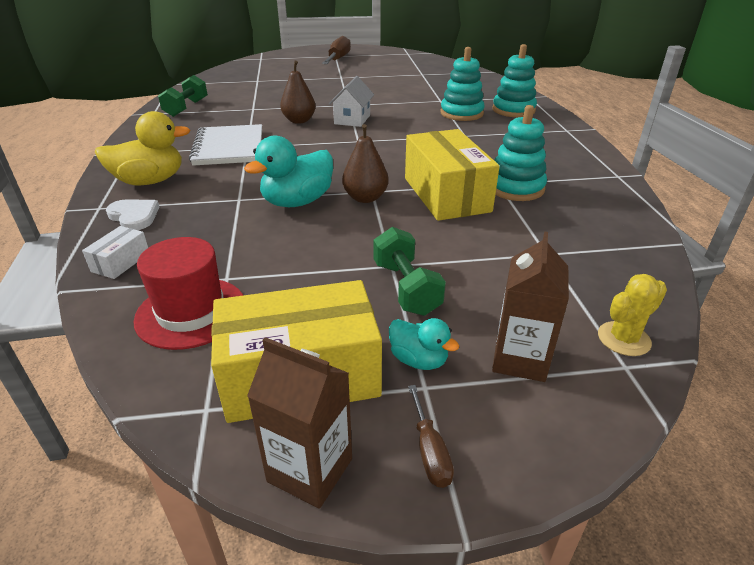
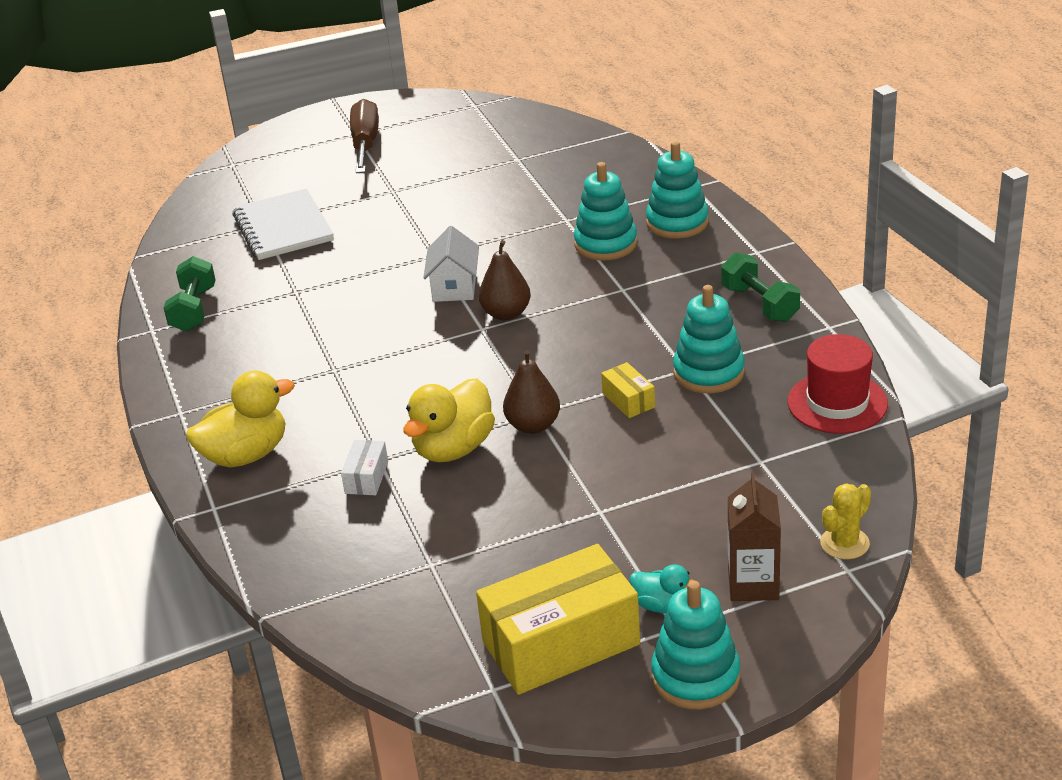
camera: 10 degrees left, 0 degrees up
(121, 262) = (301, 571): white box -> white box (366, 477)
(134, 216) = (268, 510): white heart -> none
(191, 312) = (419, 608): red hat -> red hat (837, 403)
(229, 147) = (311, 376): white notebook -> white notebook (283, 228)
(297, 202) = (453, 448): turquoise duck -> yellow duck
(299, 121) = (379, 304): brown pear -> brown pear (506, 314)
(310, 470) = (605, 711): brown carton -> none
(406, 288) = (625, 535): green dumbbell -> green dumbbell (760, 304)
(430, 451) = (695, 677): brown screwdriver -> turquoise stacking toy
(446, 194) = (628, 400): yellow box -> yellow box, size x0.44

